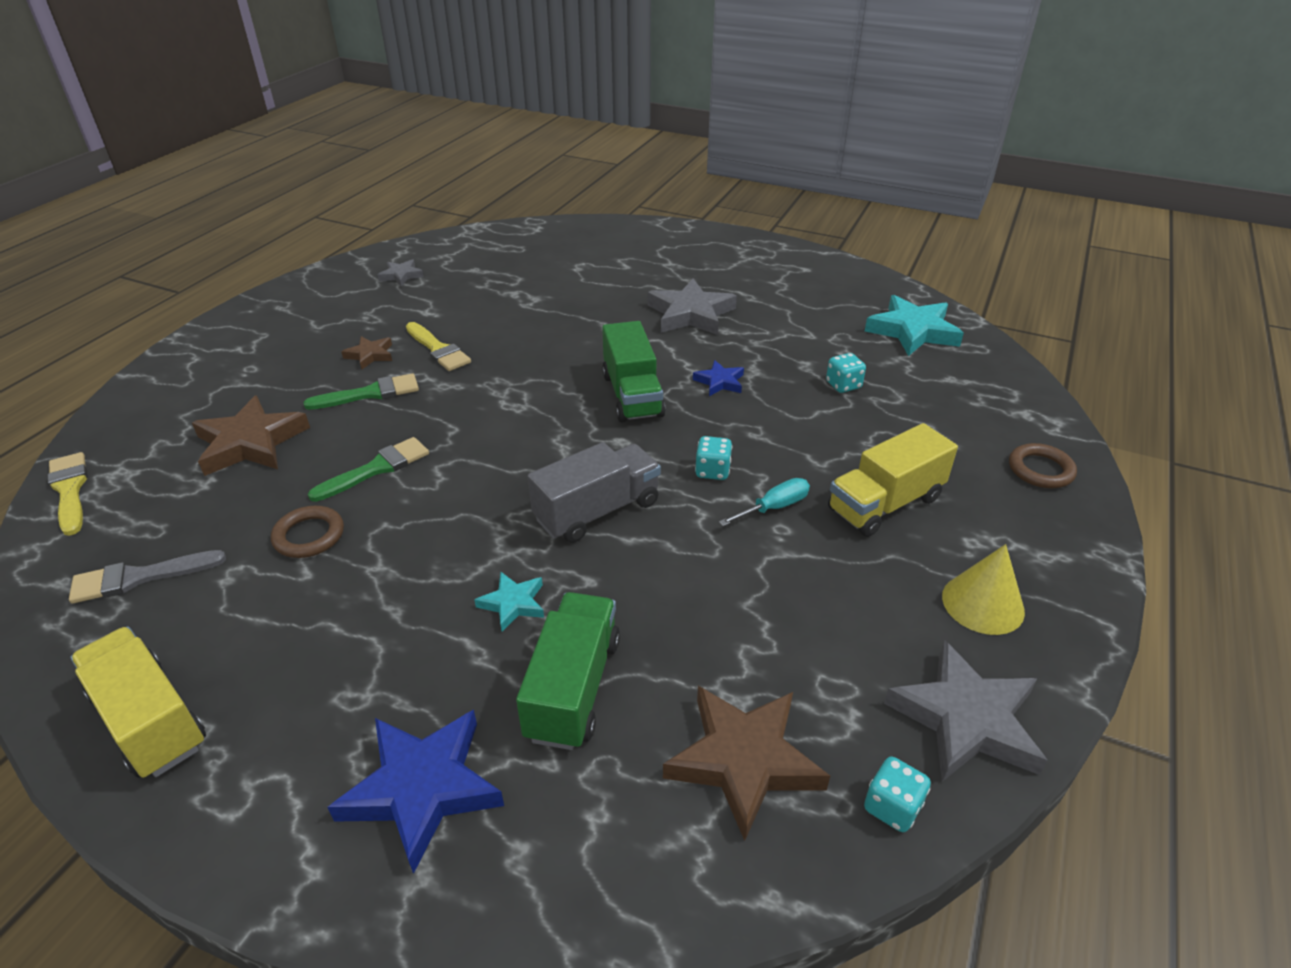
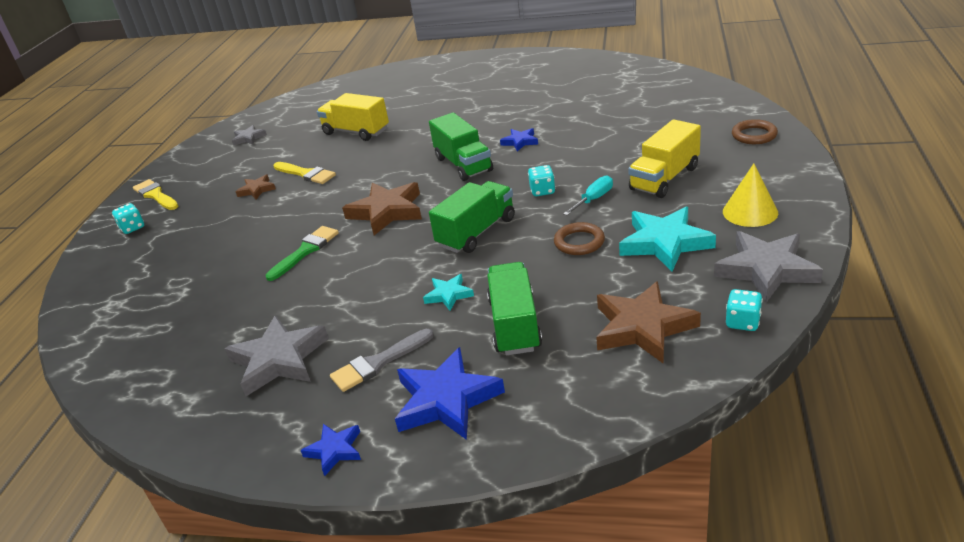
camera: 10 degrees left, 5 degrees down
(70, 490) = (80, 323): yellow brush -> yellow brush (155, 195)
(139, 577) = (171, 355): grey brush -> grey brush (378, 363)
(150, 720) = (236, 422): yellow truck -> yellow truck (356, 132)
(239, 820) = (334, 450): none -> blue star
(250, 443) = (201, 261): brown star -> brown star (387, 212)
(309, 536) = (281, 299): brown ring -> brown ring (579, 242)
(370, 393) = (272, 211): green brush -> none
(597, 511) = (476, 232): grey truck -> green truck
(690, 314) = (478, 109): grey star -> grey star (279, 360)
(843, 385) = (605, 123): turquoise dice -> turquoise dice (132, 228)
(913, 331) = (636, 81): turquoise star -> turquoise star (665, 243)

